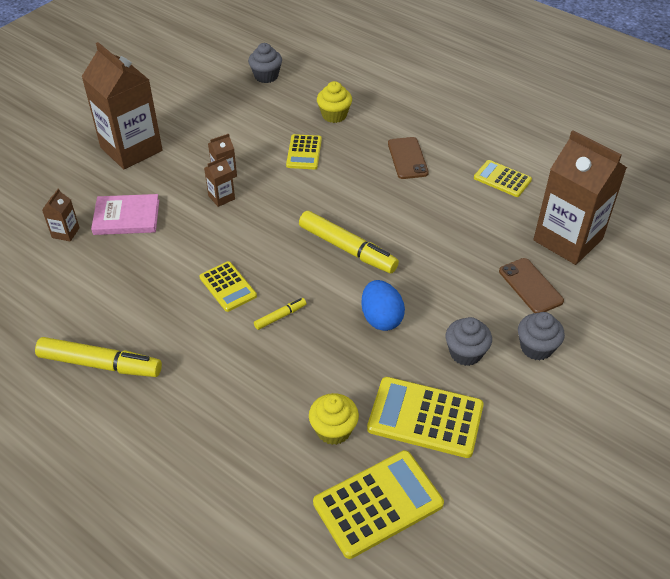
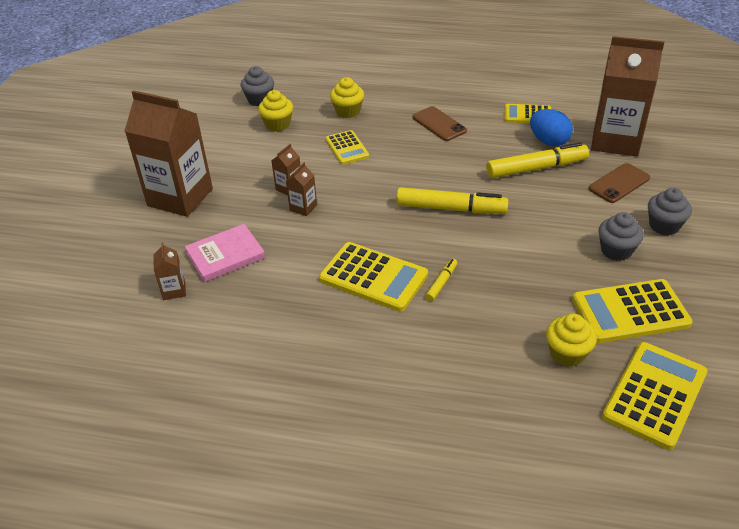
camera: 25 degrees left, 5 degrees down
(100, 364) = (309, 390): yellow marker -> yellow marker (536, 168)
(228, 287) = (373, 277): yellow calculator -> yellow calculator, size x1.65
(262, 107) = (277, 124): none -> yellow cupcake
(381, 318) = (527, 251): blue egg -> blue egg (548, 141)
(530, 286) = (619, 183): brown phone -> brown phone turned 75 degrees counterclockwise

